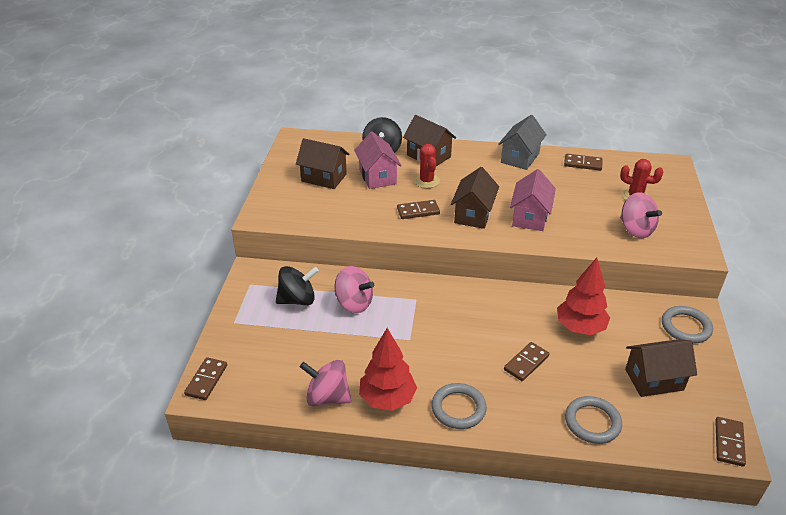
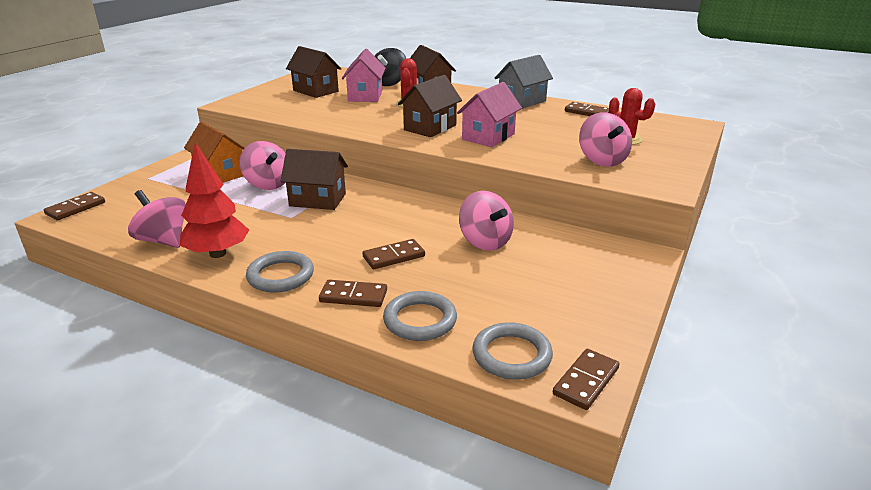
camera: 20 degrees right, 10 degrees down
(297, 300) = (220, 173): black spinning top -> orange house
(418, 211) = (377, 119): brown domino -> brown domino (353, 296)
(580, 327) = (485, 242): red tree -> pink spinning top
(654, 379) = (535, 300): brown house -> brown house (317, 200)
(685, 327) = (619, 265): grey ring -> grey ring (511, 355)

